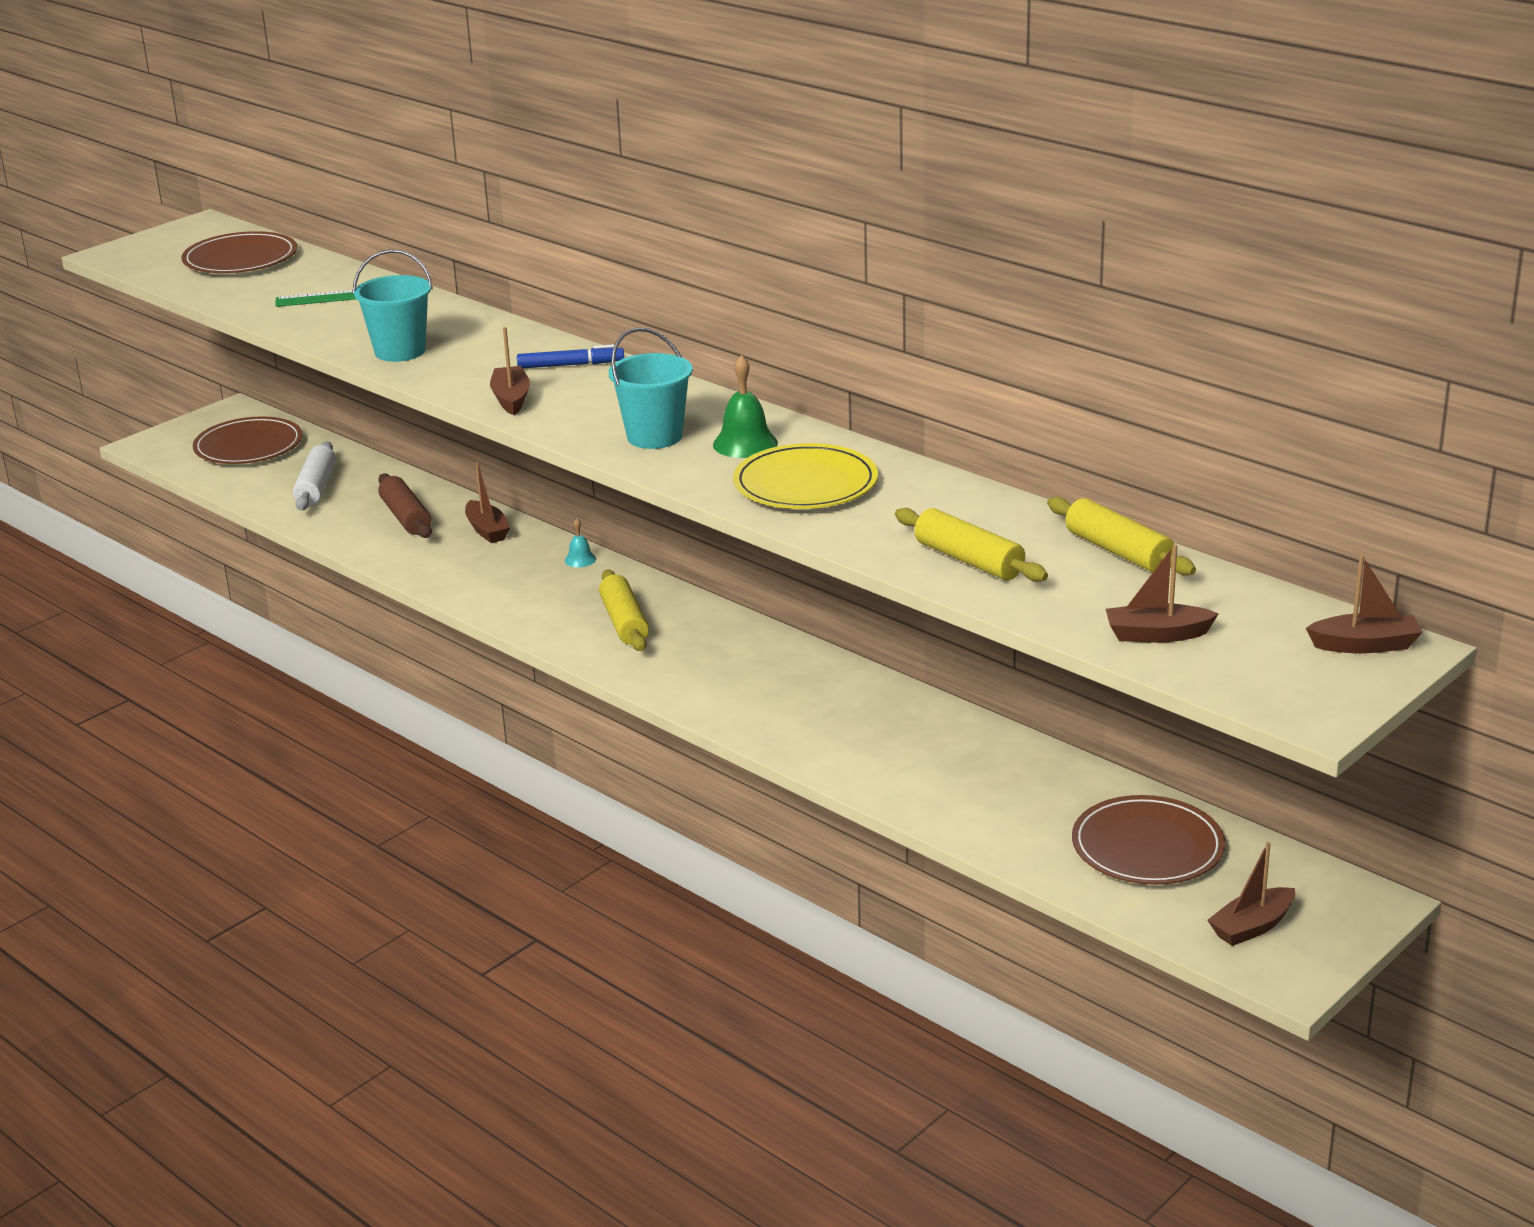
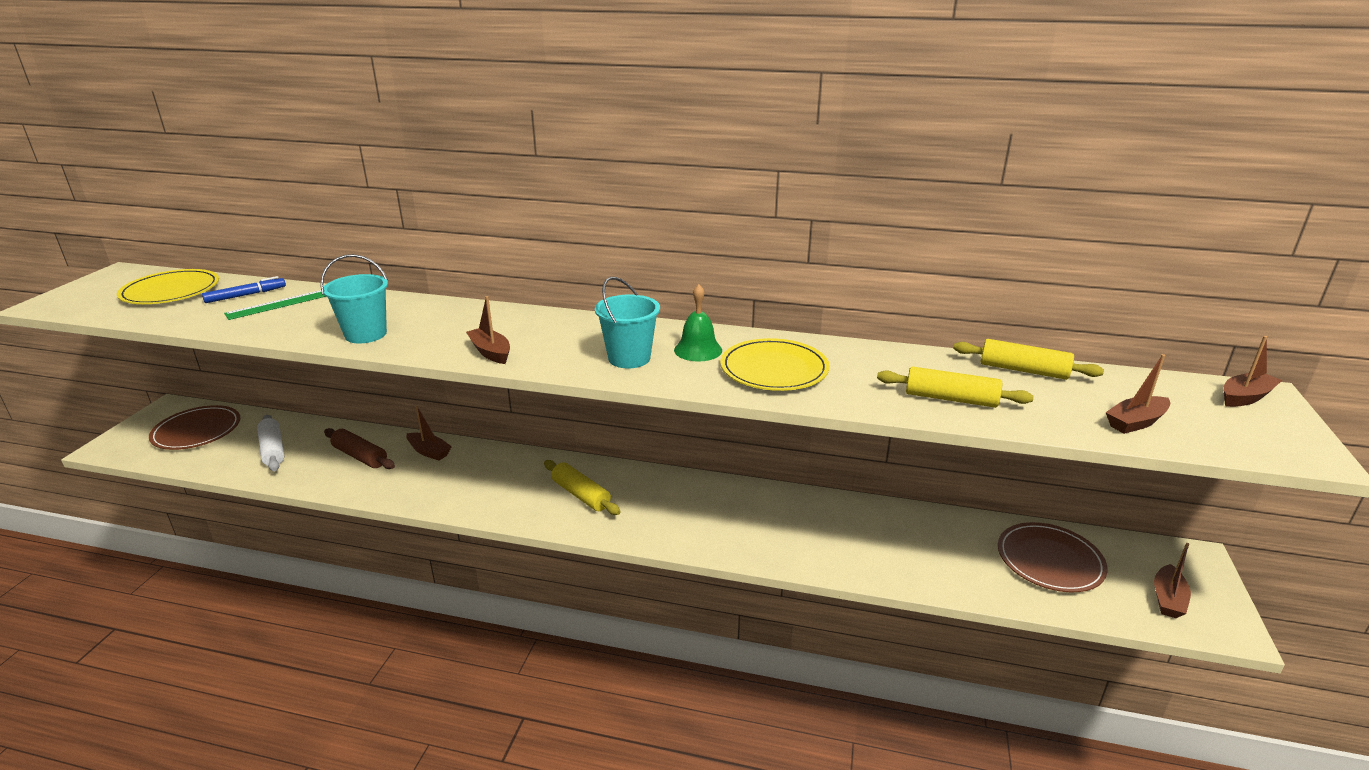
camera: 30 degrees left, 0 degrees up
(240, 259) = (171, 291): brown plate -> yellow plate
(570, 365) = (511, 320): blue marker -> blue marker (246, 295)
(580, 559) = (512, 457): turquoise bell -> none

